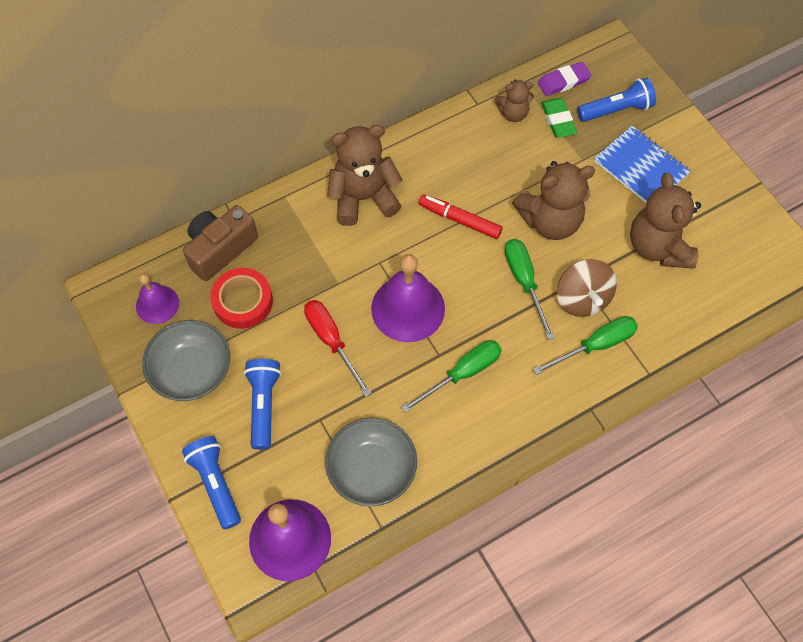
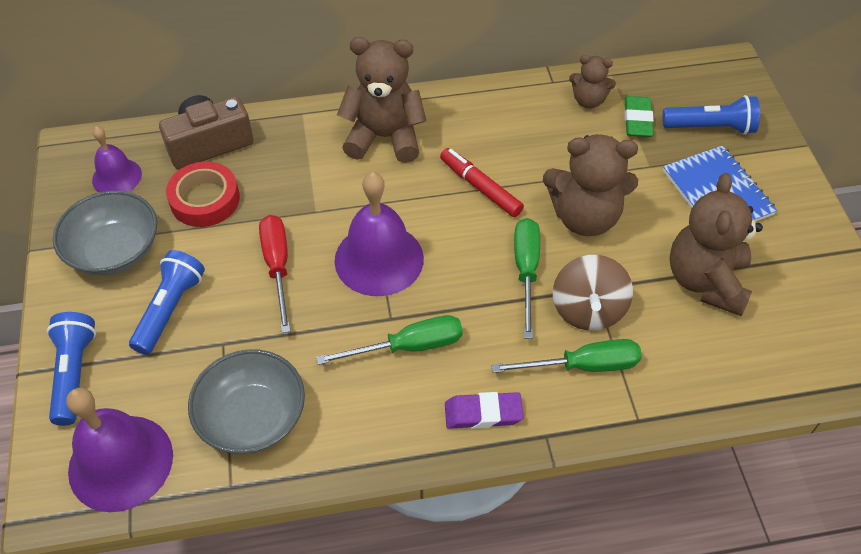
camera: 20 degrees right, 10 degrees down
(563, 81) = (660, 85): purple eraser -> purple eraser (483, 413)

